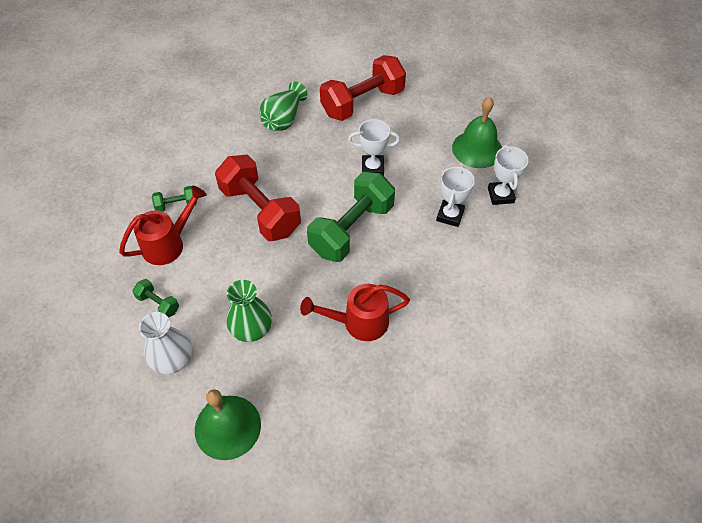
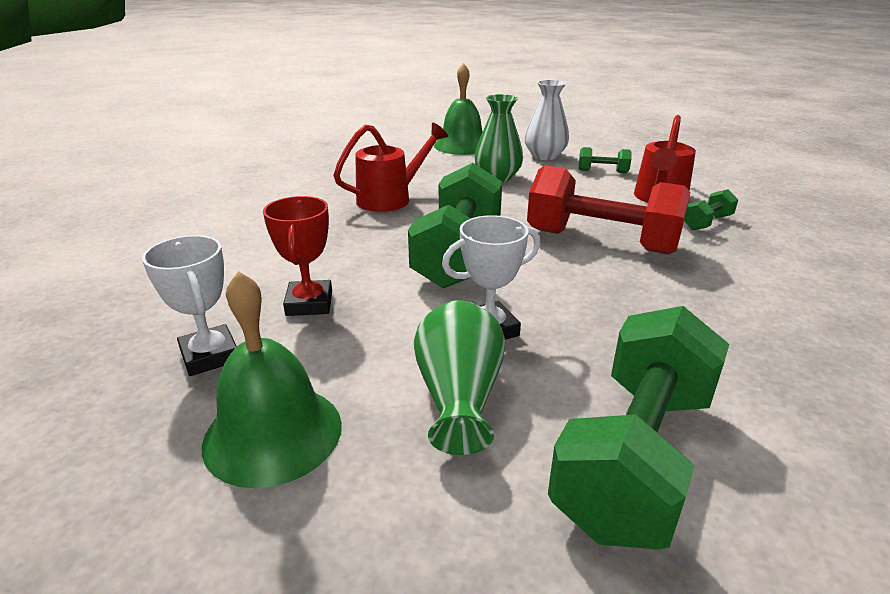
camera: 155 degrees right, 25 degrees down
(284, 119) = (745, 359): green vase -> green vase (459, 397)
(362, 103) = (634, 457): red dumbbell -> green dumbbell
(450, 215) = (309, 303): white trophy -> red trophy

